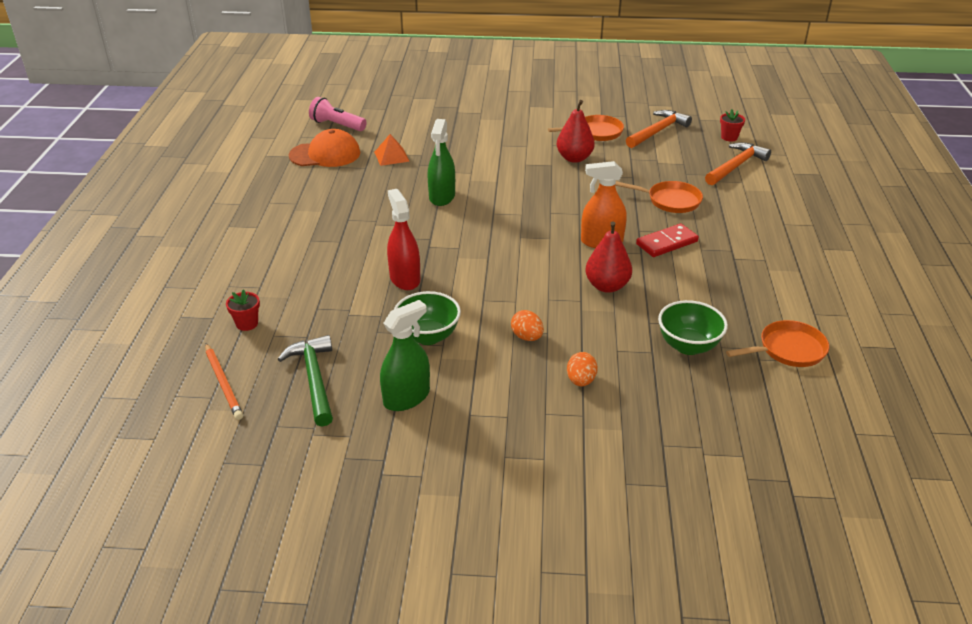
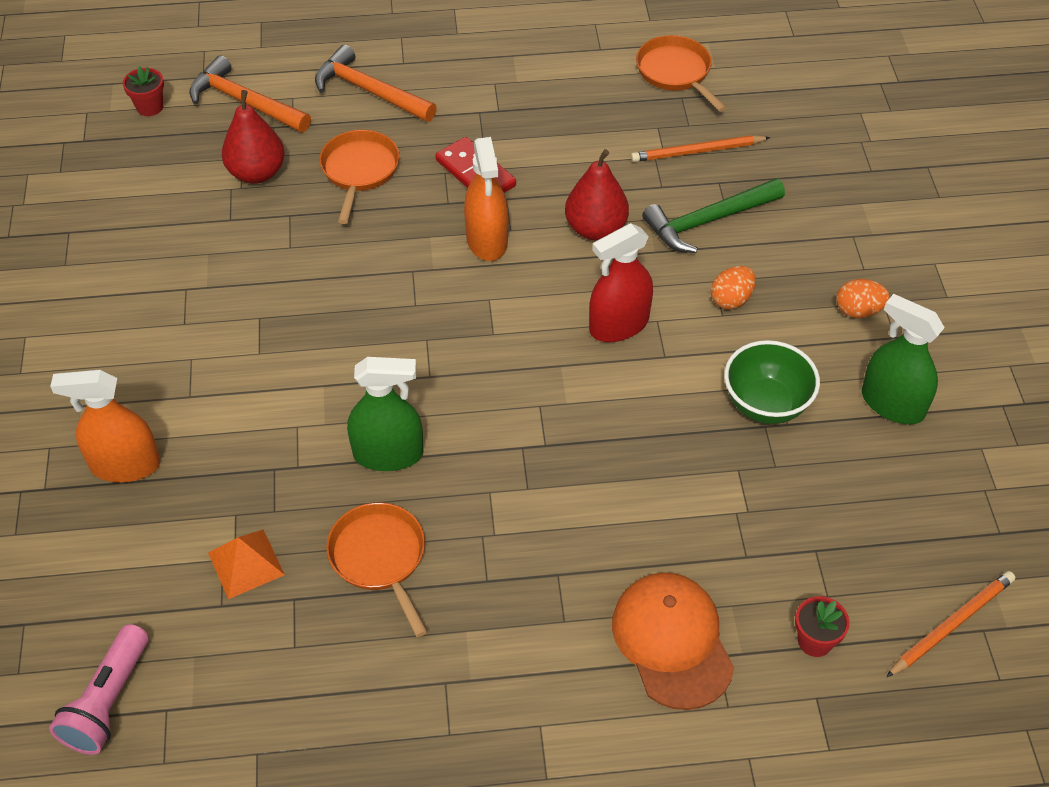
camera: 100 degrees left, 15 degrees up
(314, 379) = (900, 514): green hammer -> green hammer (708, 221)
(325, 154) = (246, 687): orange cap -> orange cap (672, 641)
(405, 279) = (640, 458): red spray bottle -> red spray bottle (619, 325)
(463, 129) = (125, 465): none -> orange spray bottle
(574, 158) = (234, 289): red pear -> red pear (257, 173)
(581, 381) = (796, 241): orange egg -> orange egg (858, 311)
(596, 132) = (135, 268): orange pan -> orange pan (380, 558)
(658, 131) = (130, 189): orange hammer -> orange hammer (369, 91)
(688, 346) = (697, 151): green bowl -> orange pencil

